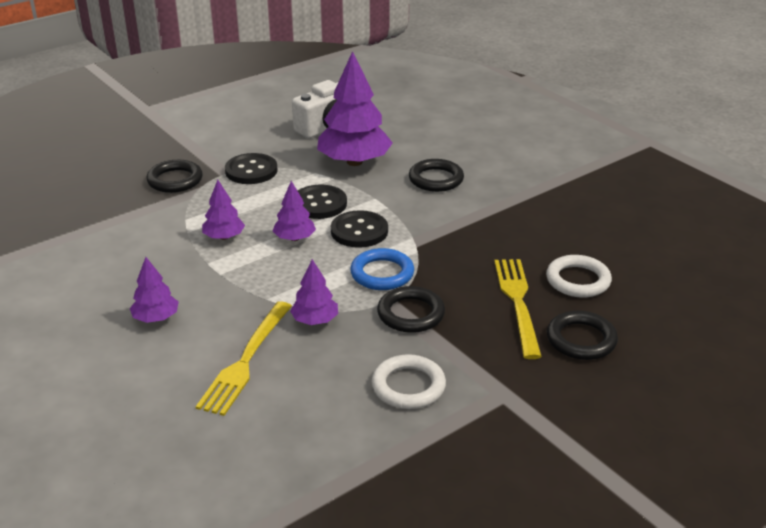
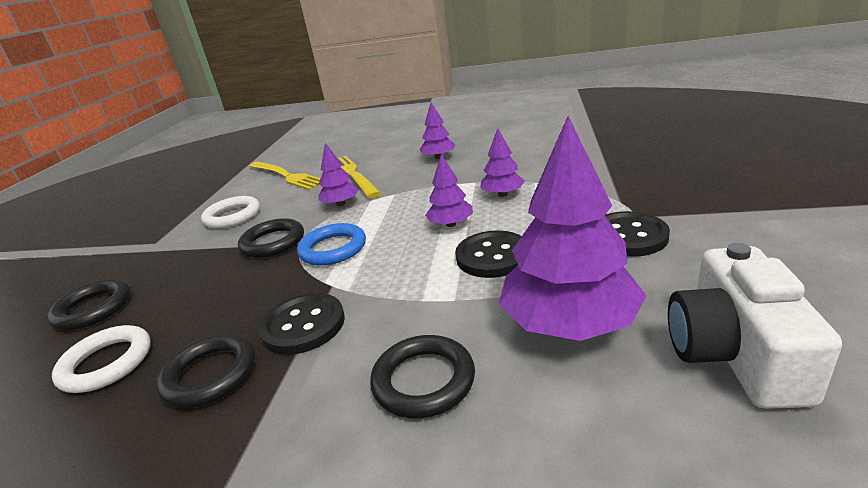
camera: 140 degrees right, 5 degrees down
(175, 180) = (650, 191): black ring -> black ring (210, 375)
(359, 231) = (408, 261): black button -> black button (303, 325)
(517, 302) = (175, 302): yellow fork -> yellow fork (287, 176)

